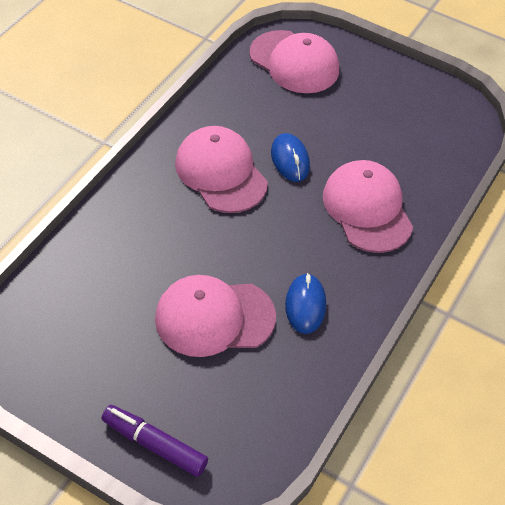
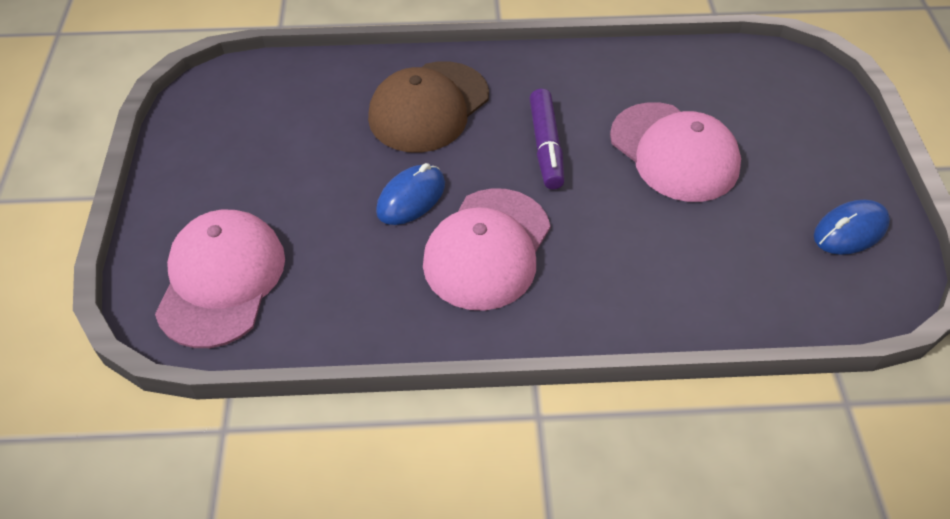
camera: 120 degrees left, 0 degrees up
(154, 444) = (830, 124): purple marker -> purple marker (546, 146)
(305, 305) = (591, 98): blue mouse -> blue mouse (850, 230)
(367, 209) = (428, 107): pink cap -> brown cap

